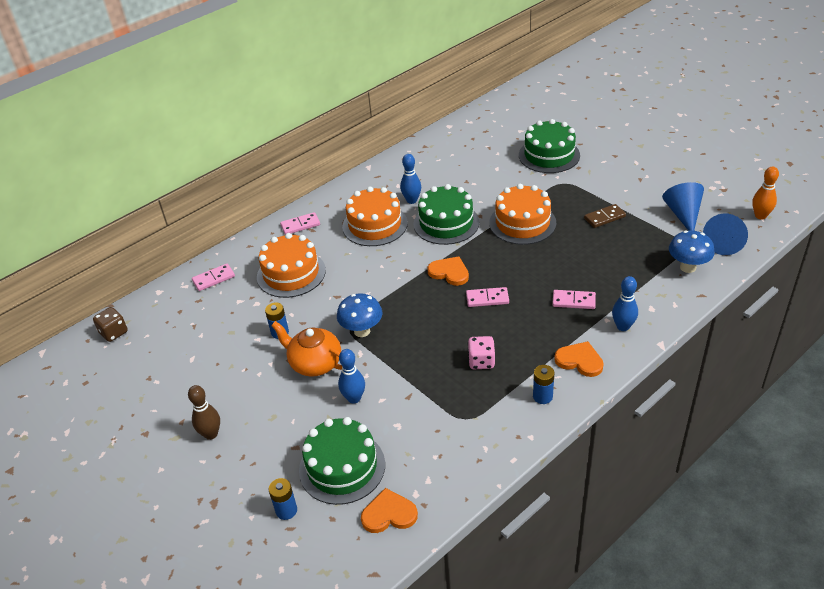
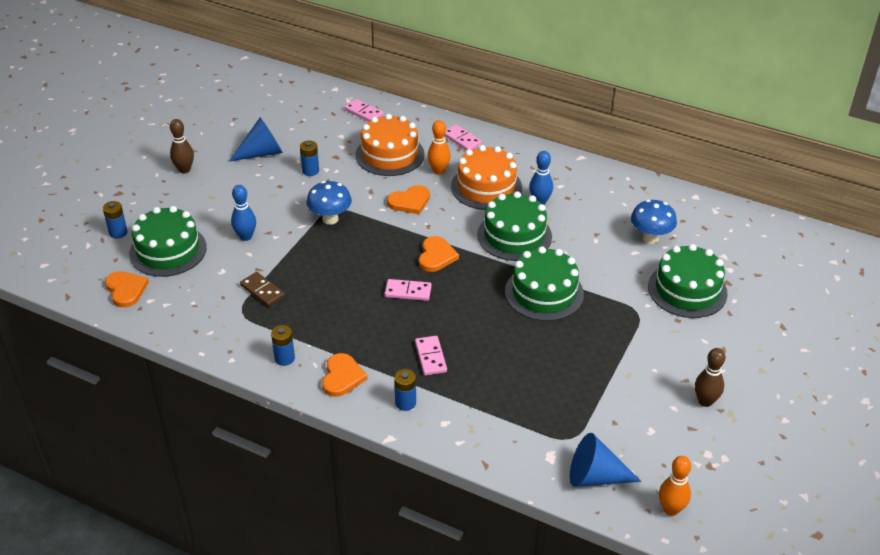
camera: 65 degrees right, 0 degrees up
(114, 333) = (278, 83): brown dice -> none
(315, 363) = (280, 202): orange teapot -> none
(335, 248) = (438, 171): none -> orange bowling pin
(367, 274) = (409, 201): none -> orange heart
(481, 361) = (317, 306): pink dice -> none
(487, 299) = (408, 291): pink domino -> pink domino turned 60 degrees counterclockwise
(522, 223) = (544, 293): orange cake -> green cake
(604, 217) = (589, 359): brown domino -> brown domino (262, 291)
(623, 327) = (405, 403): blue bowling pin -> blue battery
(663, 176) = (705, 401): none -> brown bowling pin
(683, 214) = (632, 430): blue cone -> blue cone (262, 153)
(687, 267) = (530, 446): blue mushroom -> blue mushroom (650, 238)

